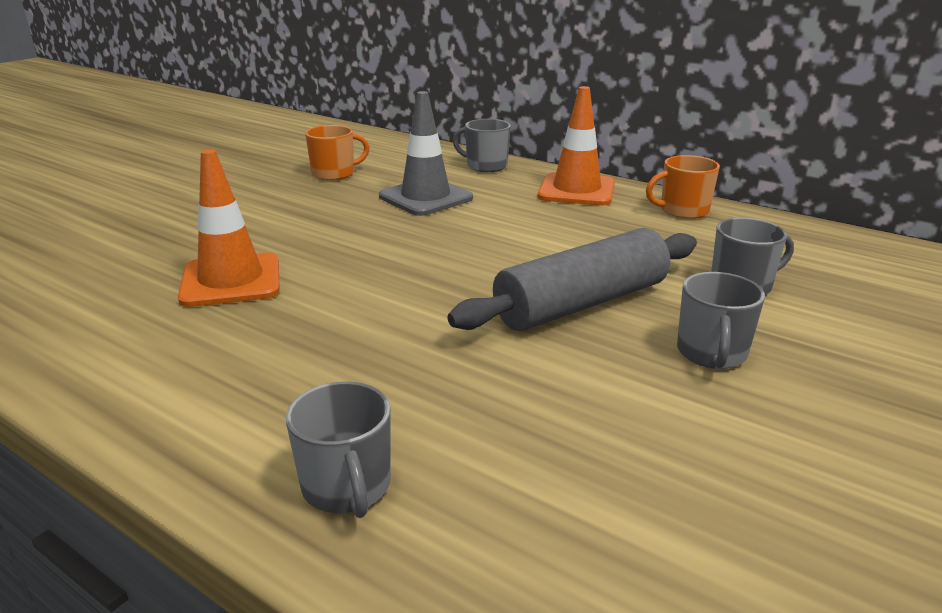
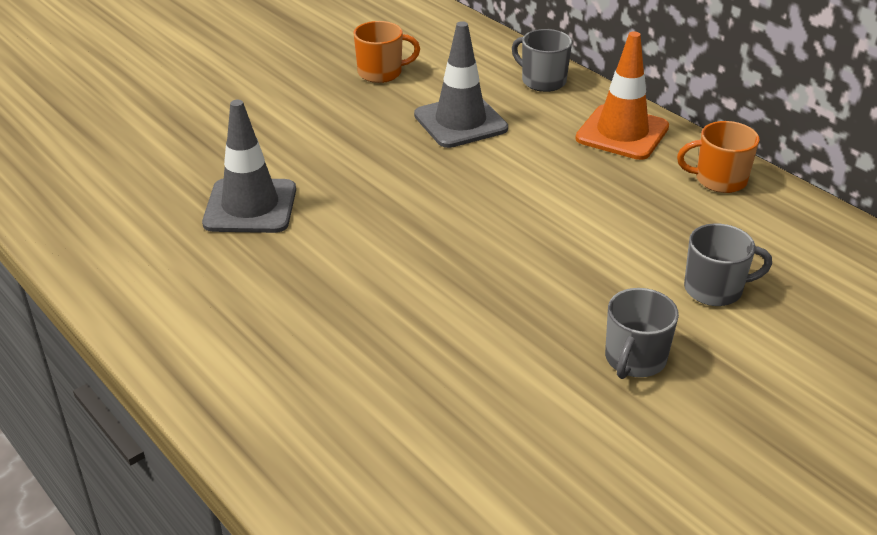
camera: 15 degrees right, 10 degrees up
(231, 280) = (250, 206): orange traffic cone -> grey traffic cone
(347, 487) = (289, 424): grey mug -> none
(581, 303) = (548, 285): grey rolling pin -> none

